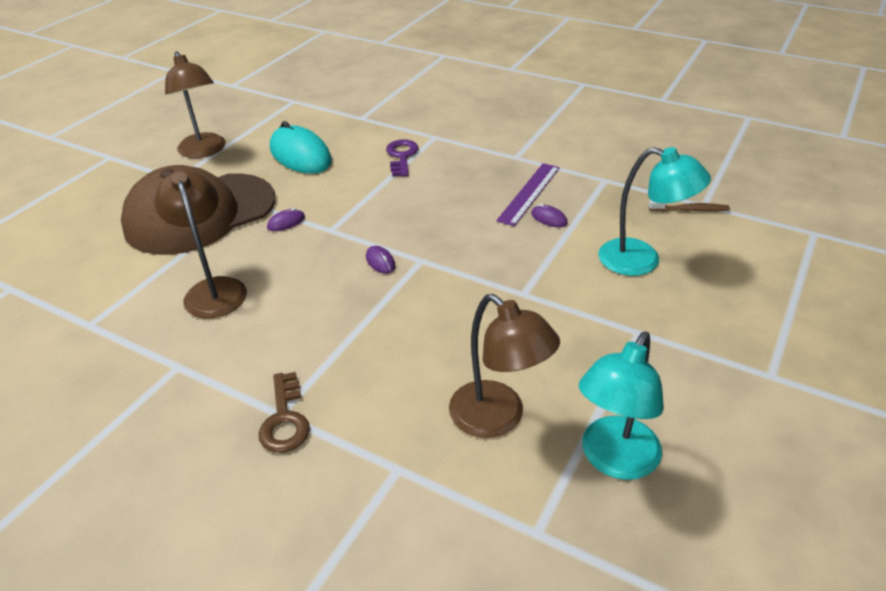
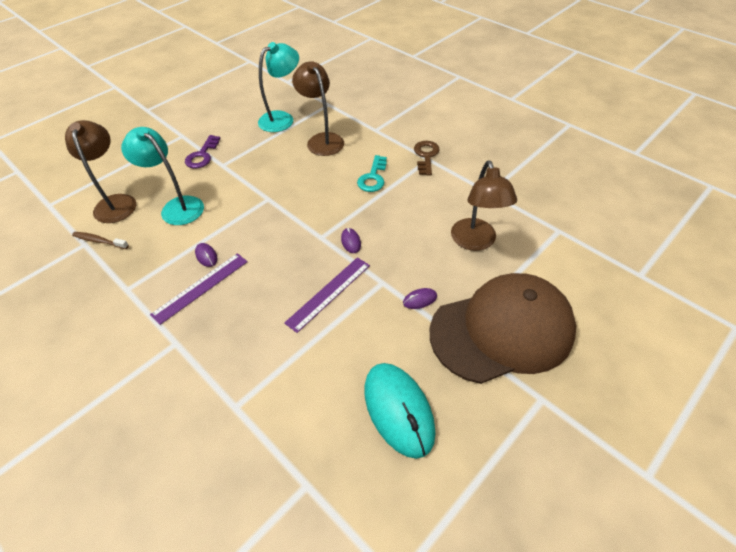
camera: 165 degrees left, 10 degrees up
(204, 151) = (520, 454): brown lamp -> brown lamp (116, 202)
(374, 356) = (373, 177): none -> turquoise key
(387, 211) = (329, 293): none -> purple ruler
(402, 156) = (287, 375): purple key -> purple key (202, 155)

